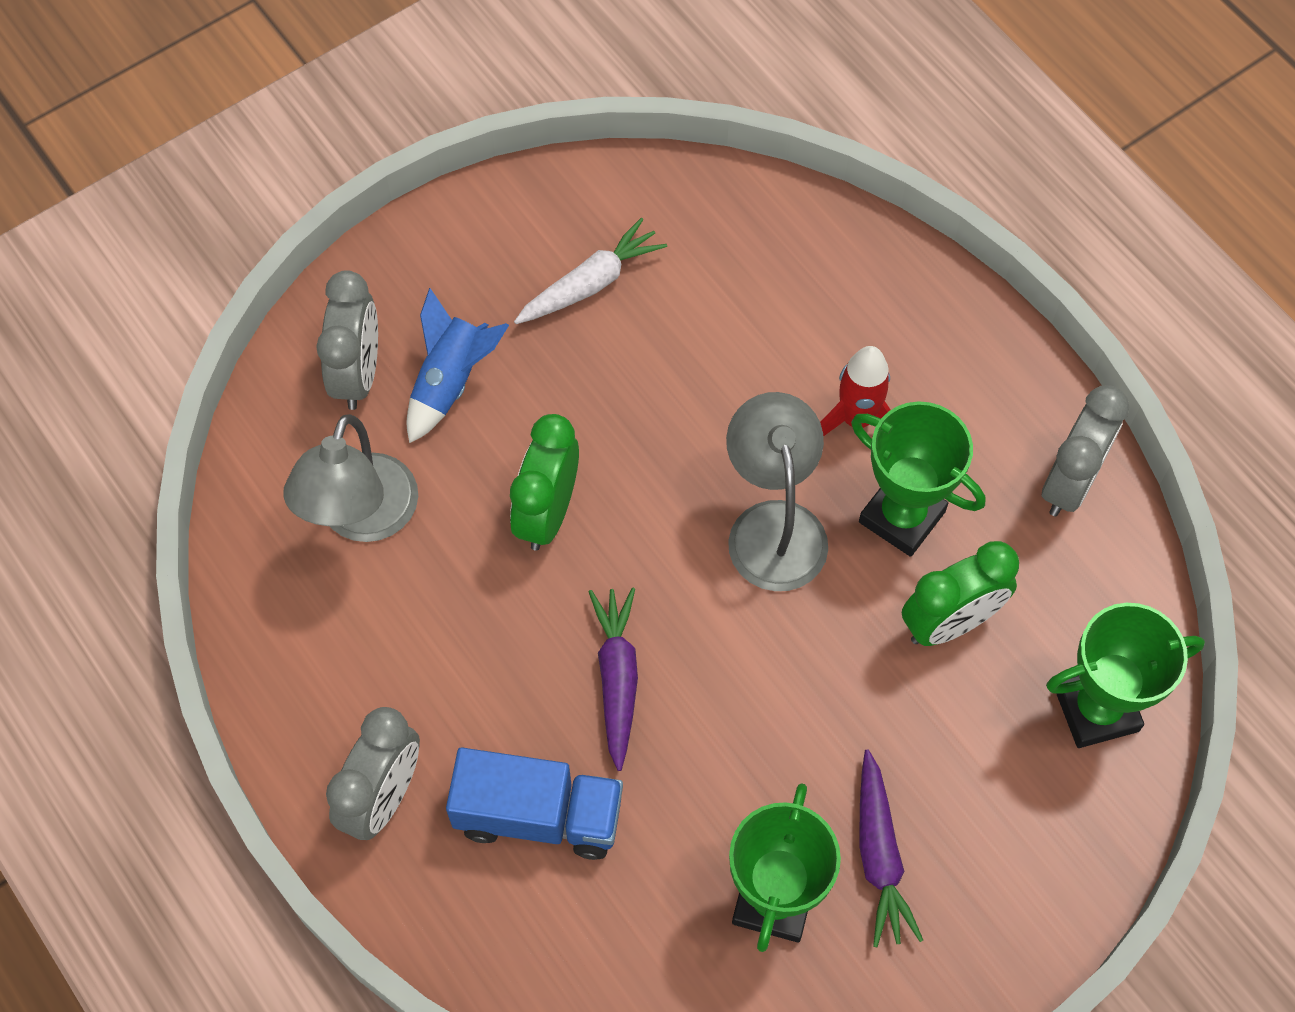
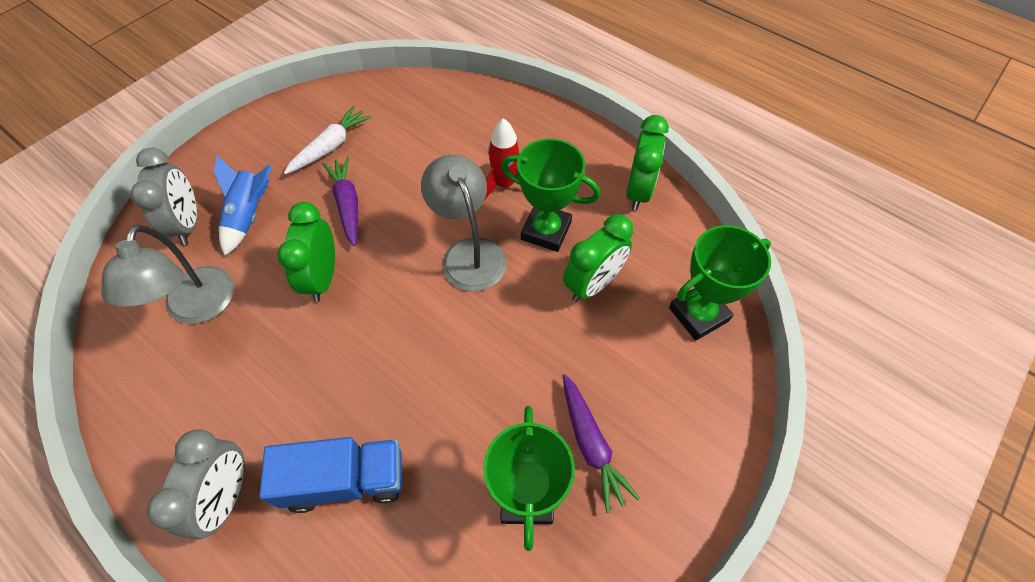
camera: 15 degrees left, 5 degrees down
(617, 678) = (386, 370): purple carrot -> purple carrot (347, 204)
(1070, 483) = (638, 191): grey clock -> green clock

